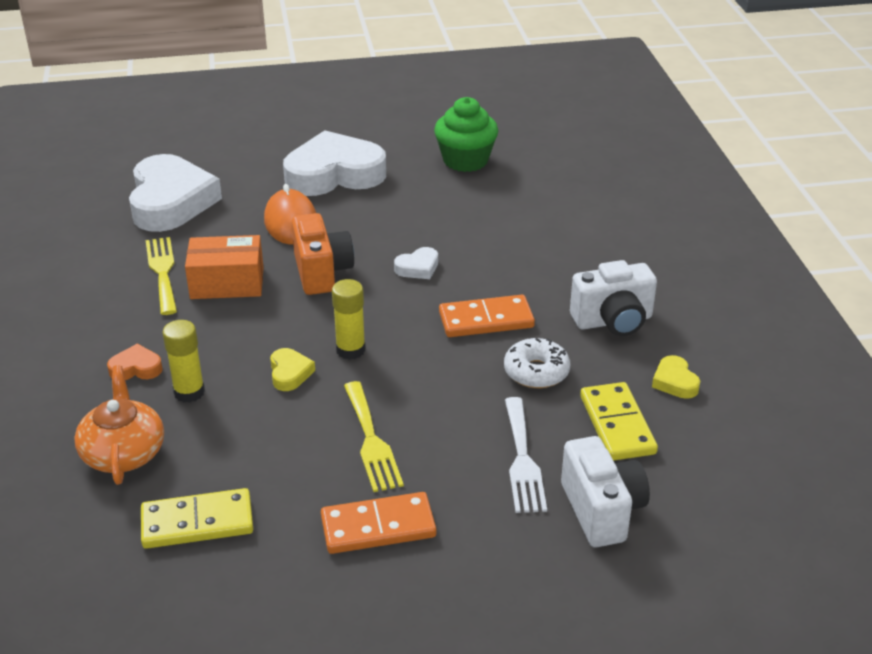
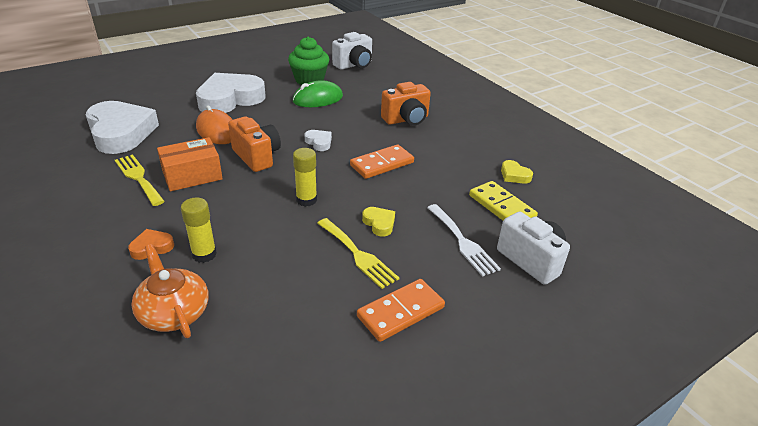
camera: 25 degrees left, 0 degrees up
(197, 522) = (264, 349): yellow domino -> none
(290, 373) = (273, 224): yellow heart -> yellow heart (379, 223)
(418, 268) = (319, 142): white heart -> white heart turned 75 degrees counterclockwise
(458, 196) = (318, 99): none -> green mouse
(536, 372) = (433, 187): white donut -> none
(570, 255) = (406, 119): none -> orange camera
(613, 321) = (456, 150): white camera -> white camera (354, 65)

